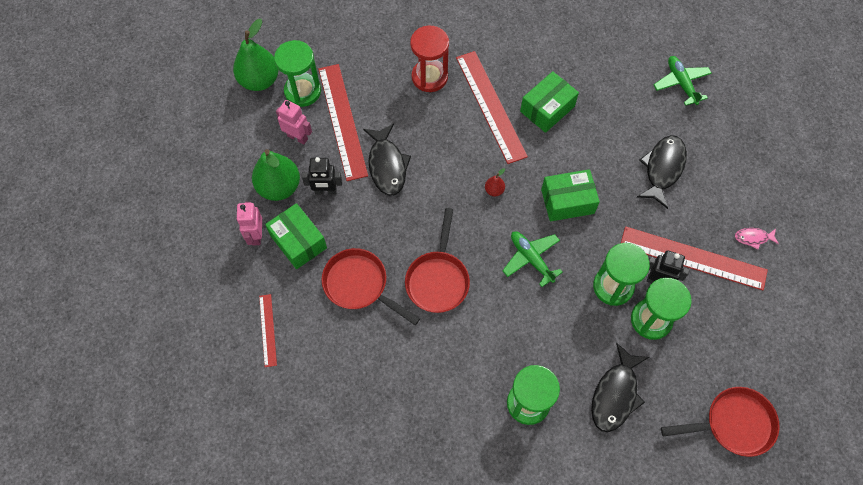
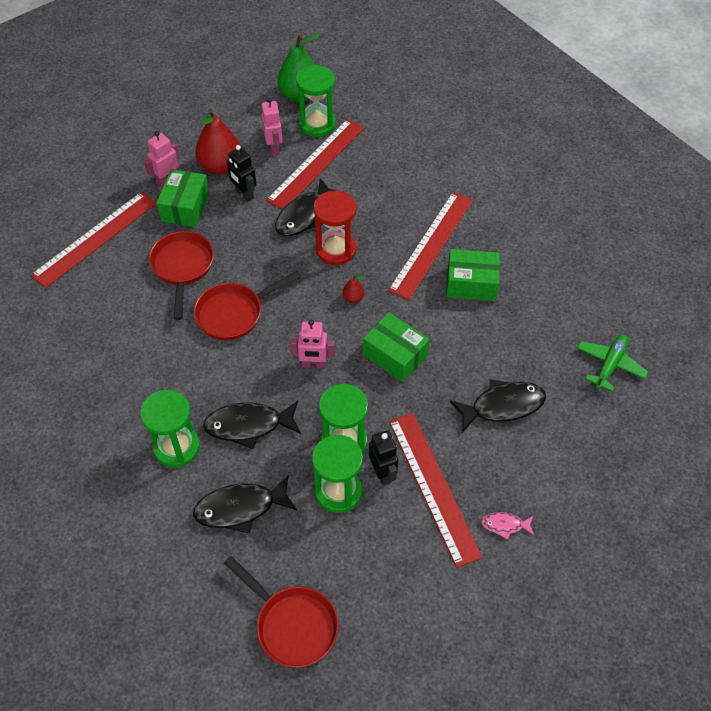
camera: 50 degrees right, 10 degrees down
(268, 330) = (95, 238): red ruler -> red ruler, size x2.00
(279, 187) = (220, 166): green pear -> red pear
(429, 77) = (415, 188): red hourglass -> red hourglass (336, 249)
(531, 259) = (313, 364): green plane -> pink robot
(549, 340) = (248, 425): none -> black fish
(753, 238) = (505, 525): pink fish -> pink fish turned 45 degrees counterclockwise

